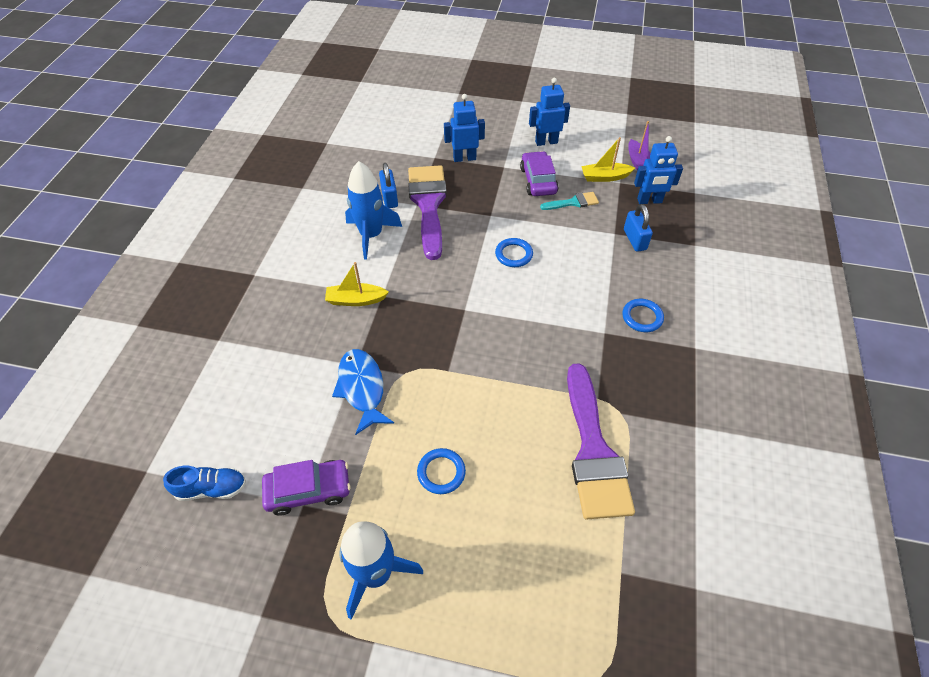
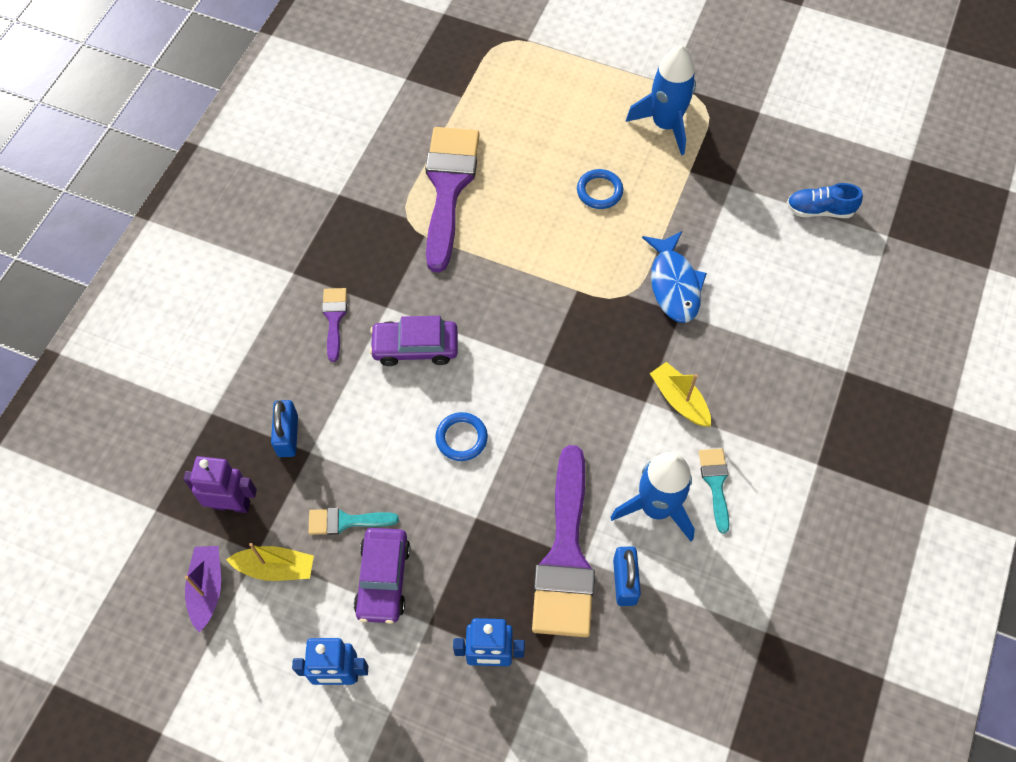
camera: 170 degrees left, 10 degrees up
(308, 490) = (726, 195): purple car -> purple car (415, 347)
(330, 253) = (715, 483): none -> turquoise brush
(356, 300) = (679, 400): yellow boat -> yellow boat turned 135 degrees counterclockwise
(642, 317) = (334, 319): blue ring -> purple brush
(649, 201) = (231, 504): blue robot -> purple robot

